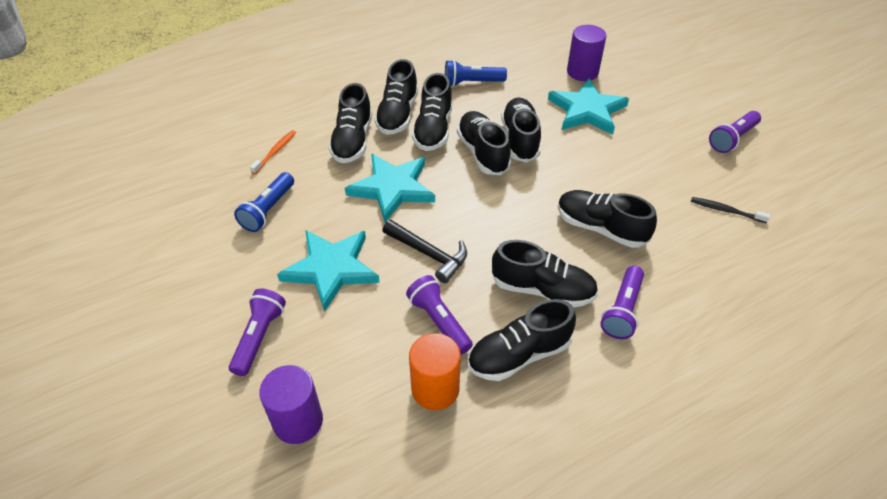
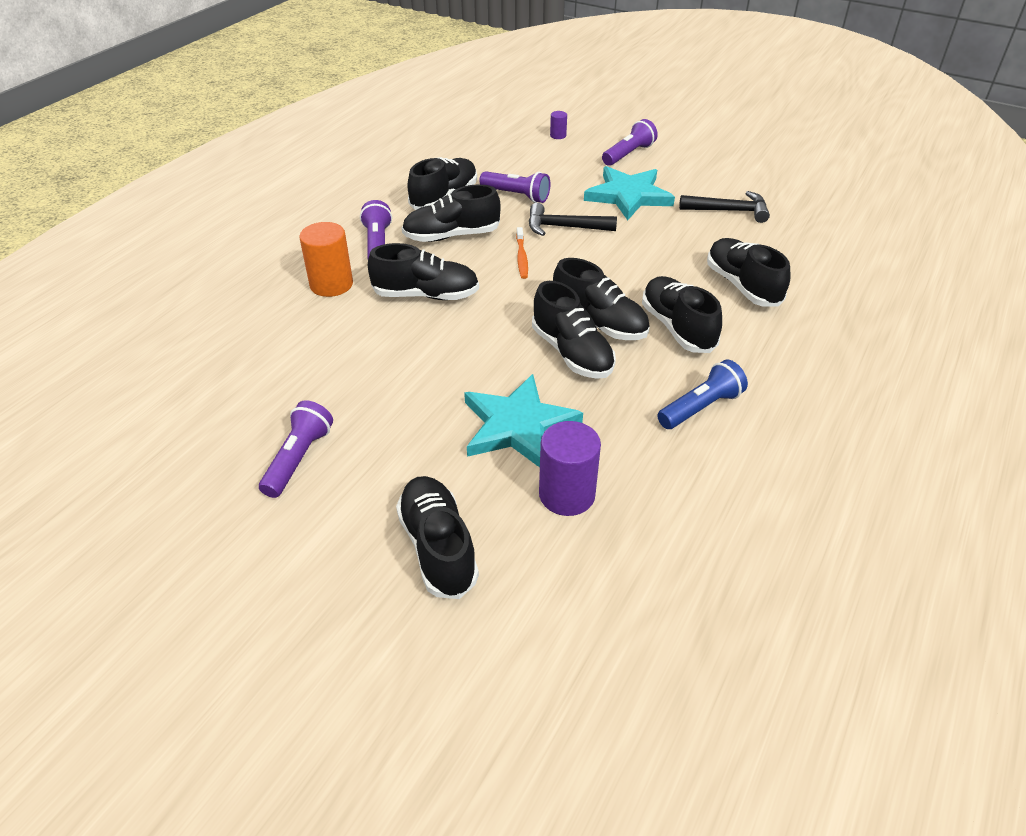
camera: 150 degrees right, 5 degrees down
(259, 337) = (628, 154): purple flashlight -> purple flashlight turned 120 degrees counterclockwise
(268, 210) = (729, 211): blue flashlight -> black hammer
(275, 152) = (795, 250): orange toothbrush -> orange toothbrush (521, 257)
(298, 421) = (558, 135): purple cylinder -> purple cylinder, size x0.48
(392, 188) = (650, 260): turquoise star -> none
(398, 114) = (735, 329): black shoe -> black shoe (438, 547)
(435, 389) = (488, 168): orange cylinder -> orange cylinder (331, 284)
(726, 210) = (296, 357): black toothbrush -> none

